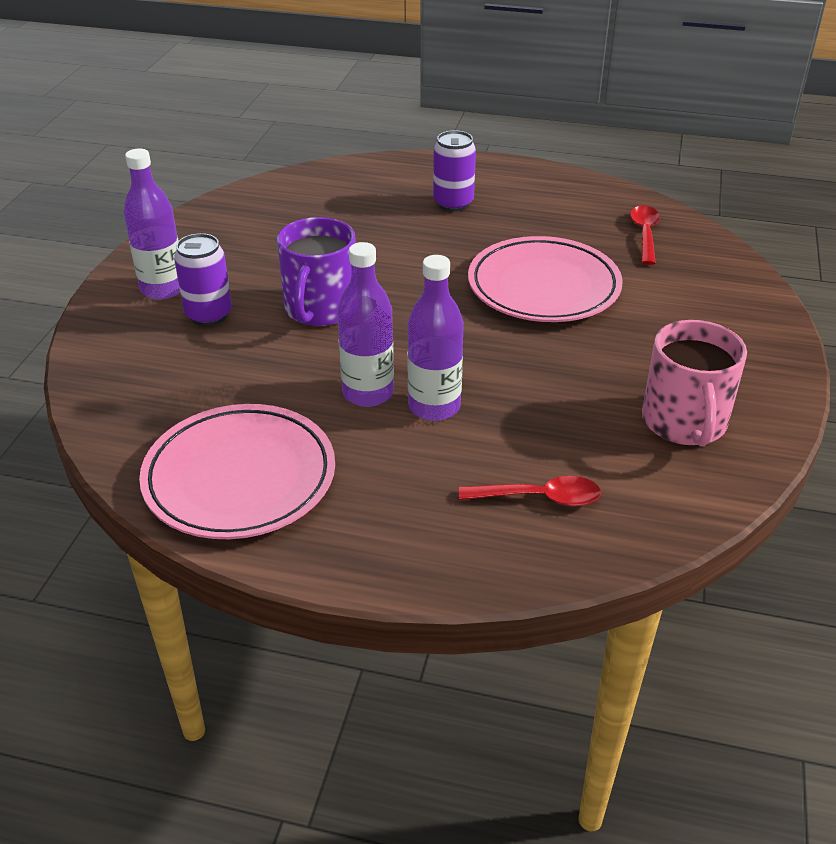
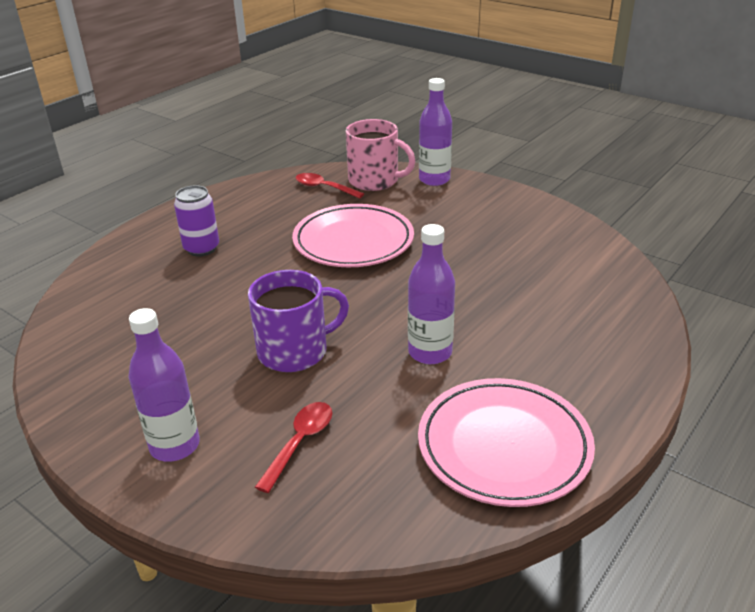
camera: 65 degrees left, 5 degrees down
(208, 315) = (249, 421): purple can -> none
(320, 308) = (294, 351): purple mug -> purple mug turned 60 degrees counterclockwise
(434, 407) = (465, 325): purple bottle -> purple bottle (434, 179)
(539, 498) = (585, 307): red spoon -> red spoon (300, 442)
(684, 422) = (534, 235): pink mug -> pink mug (375, 181)

